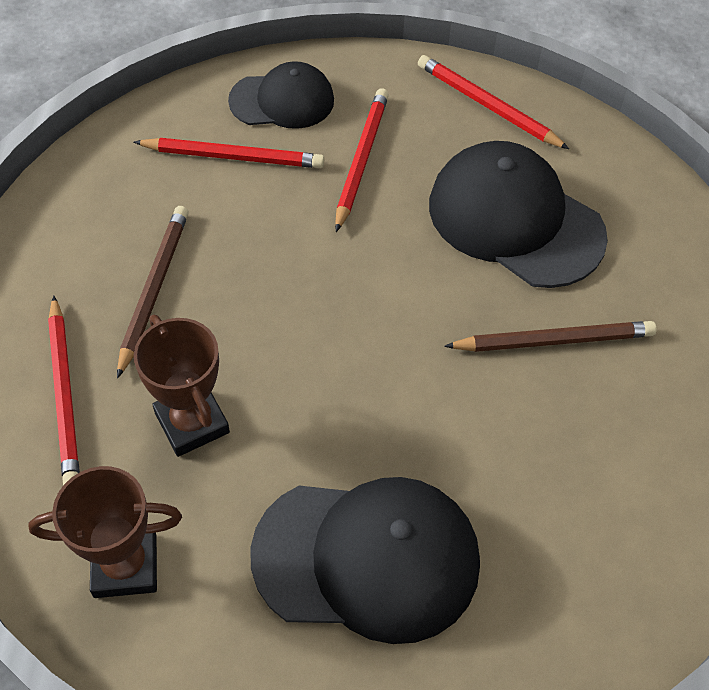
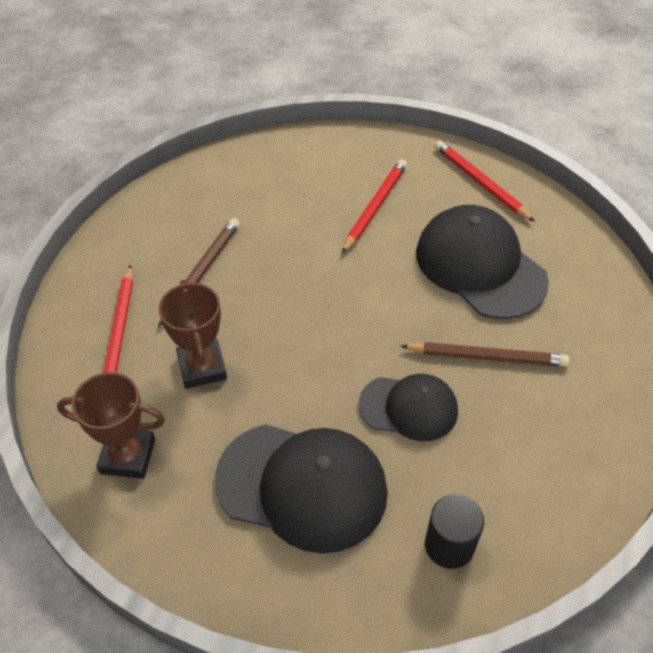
camera: 15 degrees right, 5 degrees down
(233, 157) = (282, 191): red pencil -> none
(282, 100) = (328, 158): black cap -> black cap (409, 408)
(570, 597) = (449, 545): none -> black cylinder

